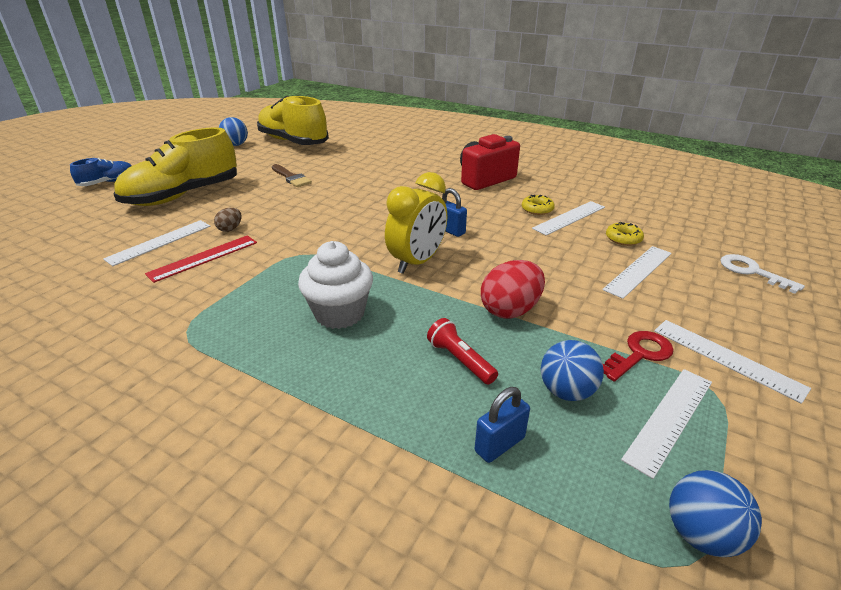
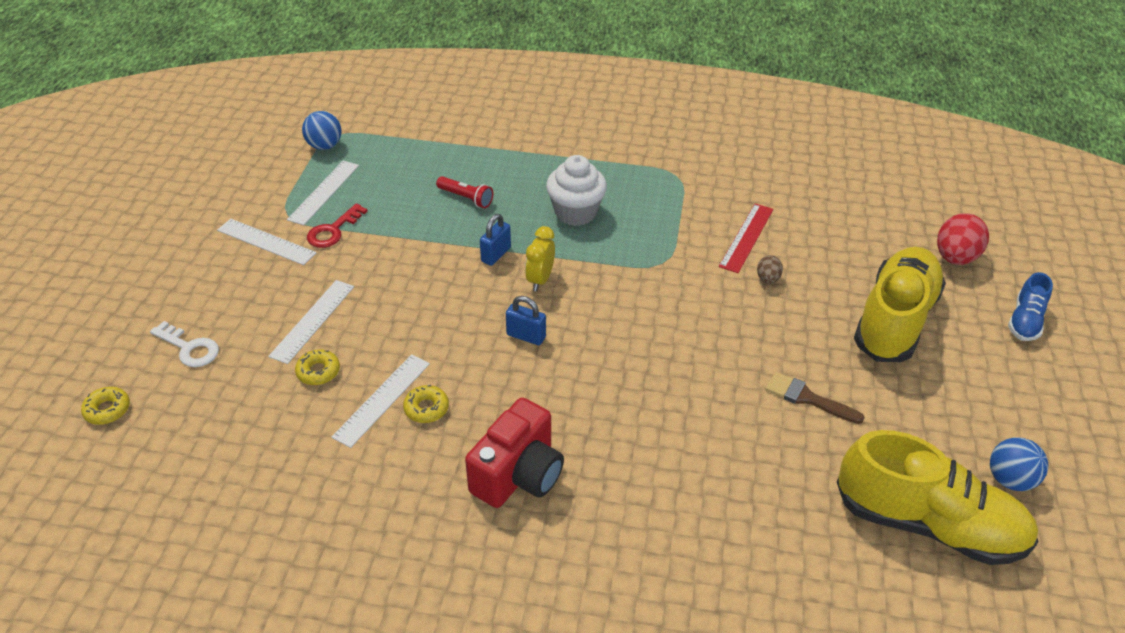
camera: 160 degrees right, 10 degrees up
(160, 242) = (813, 245): white ruler -> none
(417, 262) = (540, 280): yellow clock -> yellow clock, size x0.63
(499, 444) = (428, 159): blue padlock -> blue padlock (496, 255)
(510, 310) = (437, 246): red egg -> red egg (955, 257)
(566, 391) = (389, 194): blue ball -> none
(794, 246) = (107, 410): none -> yellow donut

